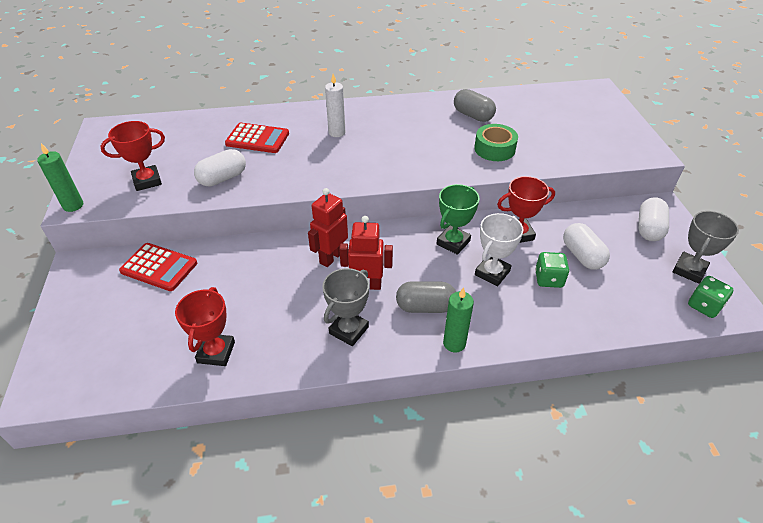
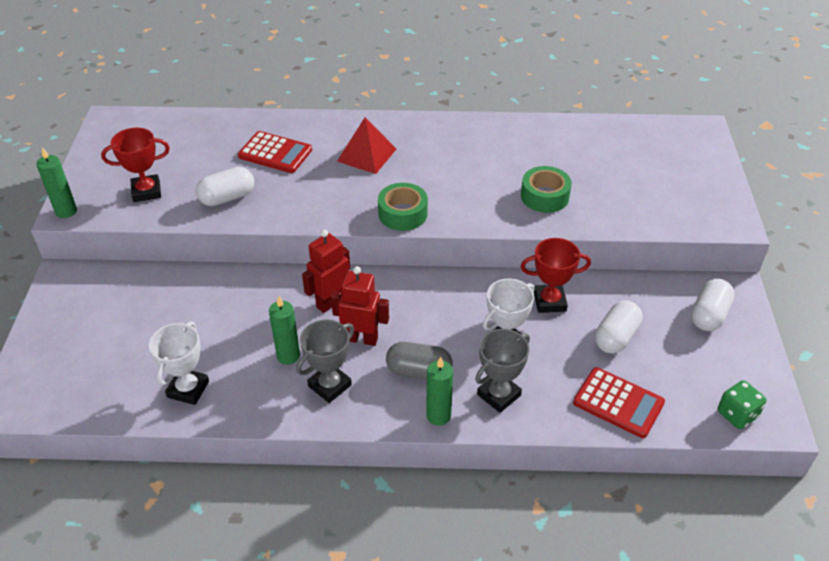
camera: 10 degrees right, 0 degrees up
(159, 267) = (146, 289): red calculator -> red calculator (618, 403)
(216, 352) = (188, 389): red trophy -> white trophy
(304, 308) = (288, 355): none -> green candle
(337, 132) = (366, 155): white candle -> red pyramid
(381, 174) = (402, 213): none -> green tape
(453, 242) = (471, 302): green trophy -> none
(473, 115) = (533, 150): grey capsule -> none
(548, 279) = (567, 359): green dice -> none
(582, 256) = (616, 337): white capsule -> white capsule turned 45 degrees clockwise
(689, 270) = (737, 371): grey trophy -> grey trophy (498, 395)

